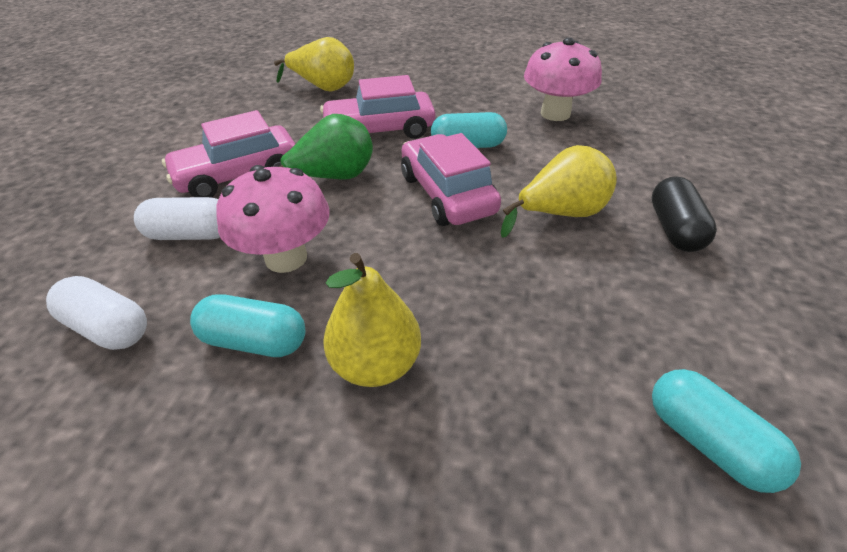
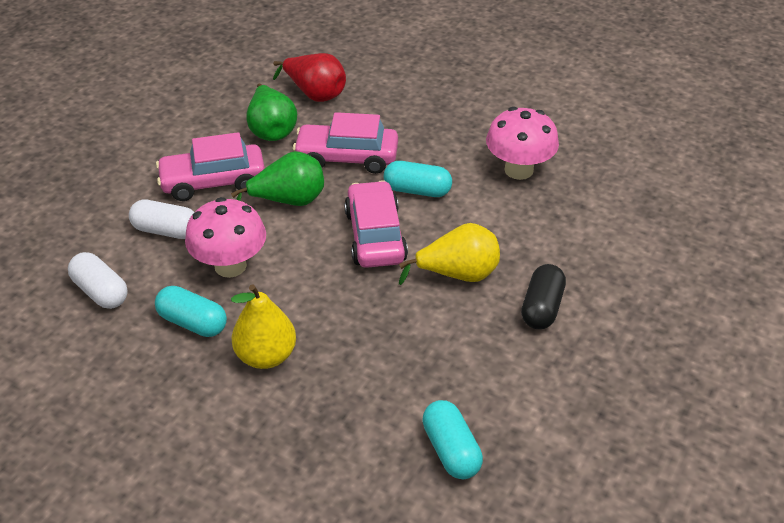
camera: 15 degrees right, 0 degrees up
(289, 121) = (271, 130): none -> green pear
(323, 87) = (315, 94): yellow pear -> red pear

